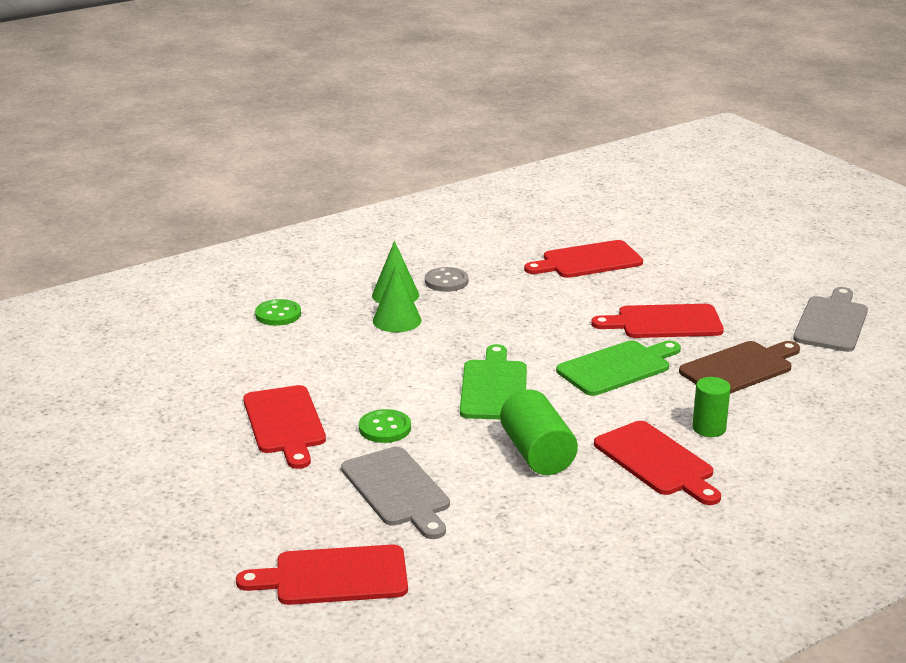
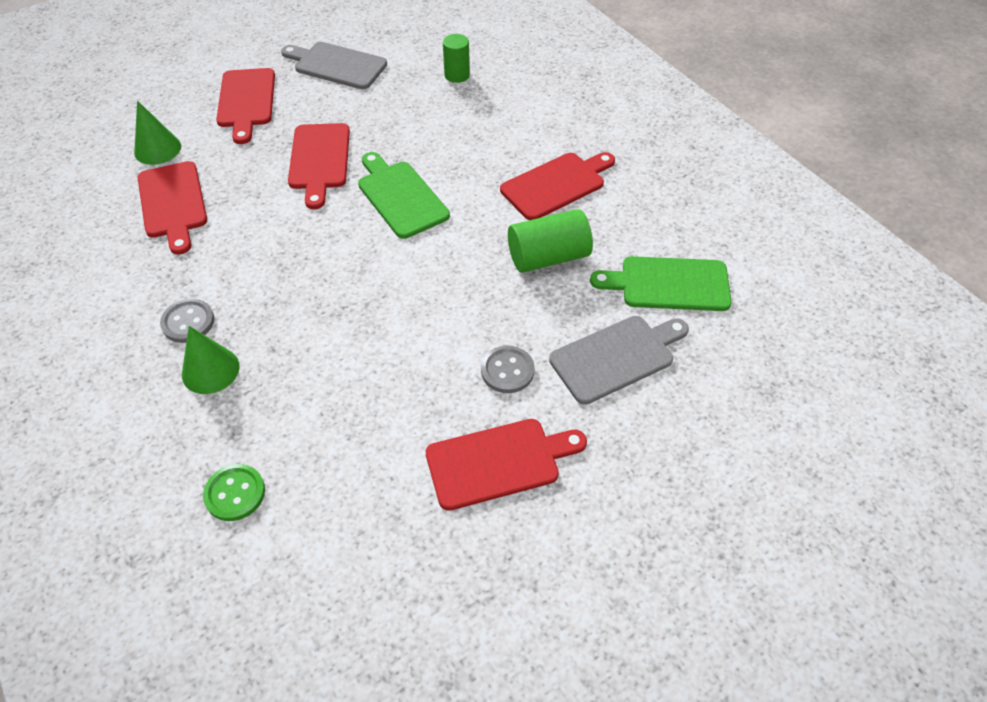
camera: 90 degrees left, 25 degrees up
(334, 576) = (756, 400): red cutting board -> red cutting board (246, 101)
(385, 428) = (507, 371): green button -> grey button
(397, 320) = (275, 367): green cone -> green cone (157, 149)
(494, 387) = (431, 284): green cutting board -> green cutting board (669, 284)
(709, 428) = (505, 151): green cylinder -> green cylinder (457, 75)
(739, 368) = (408, 124): brown cutting board -> none

